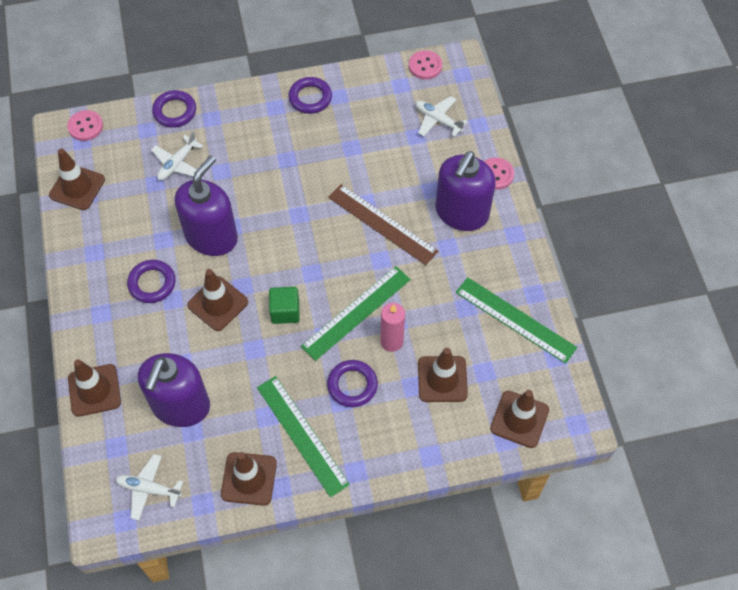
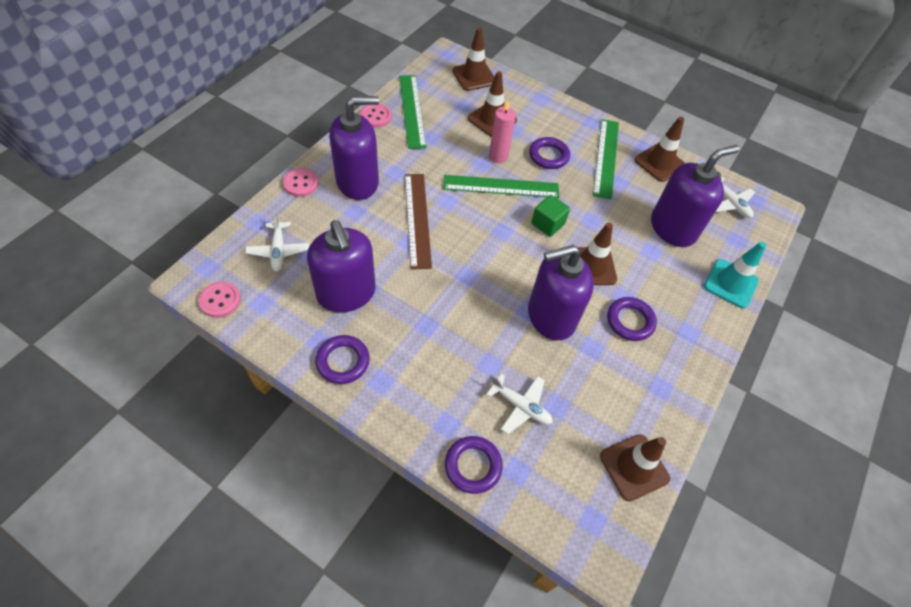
camera: 140 degrees left, 5 degrees down
(85, 126) = (576, 535): pink button -> pink button (376, 116)
(94, 390) = (730, 283): brown traffic cone -> turquoise traffic cone
(177, 163) = (520, 406): white plane -> white plane turned 45 degrees clockwise
(360, 133) = (346, 293): none -> purple soap dispenser

